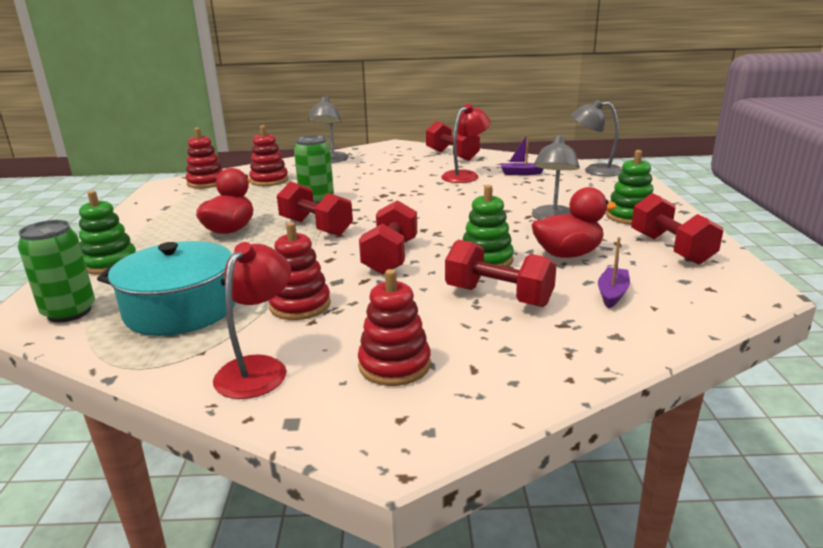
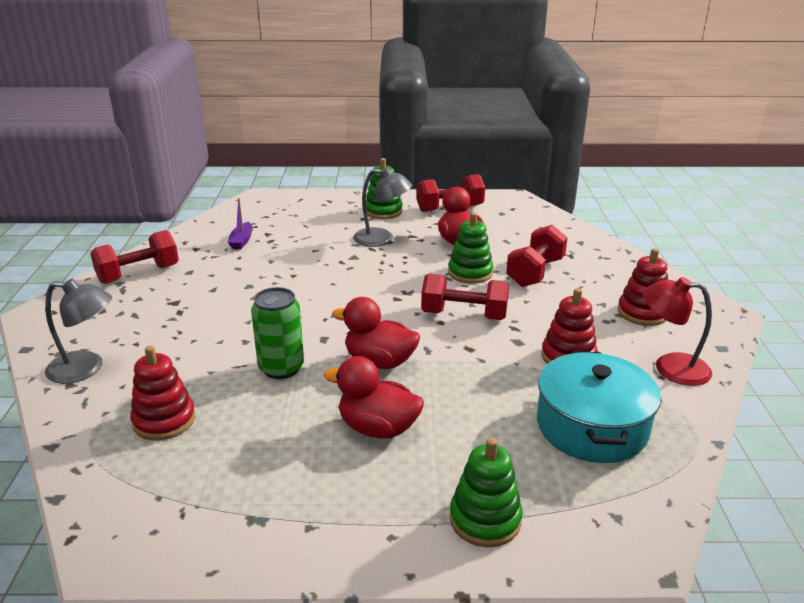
camera: 90 degrees left, 5 degrees up
(69, 312) = (619, 512): green can -> none
(206, 183) = (134, 495): red stacking toy -> none
(316, 227) = (379, 362): red dumbbell -> red duck
(465, 175) = (231, 270): red lamp -> none
(594, 170) = (254, 208): grey lamp -> none
(612, 293) = (524, 236): purple boat -> none

